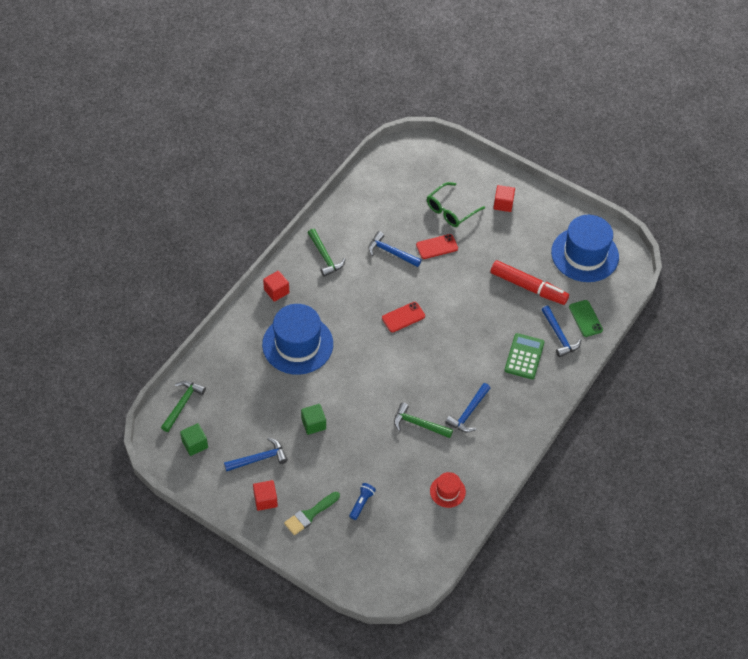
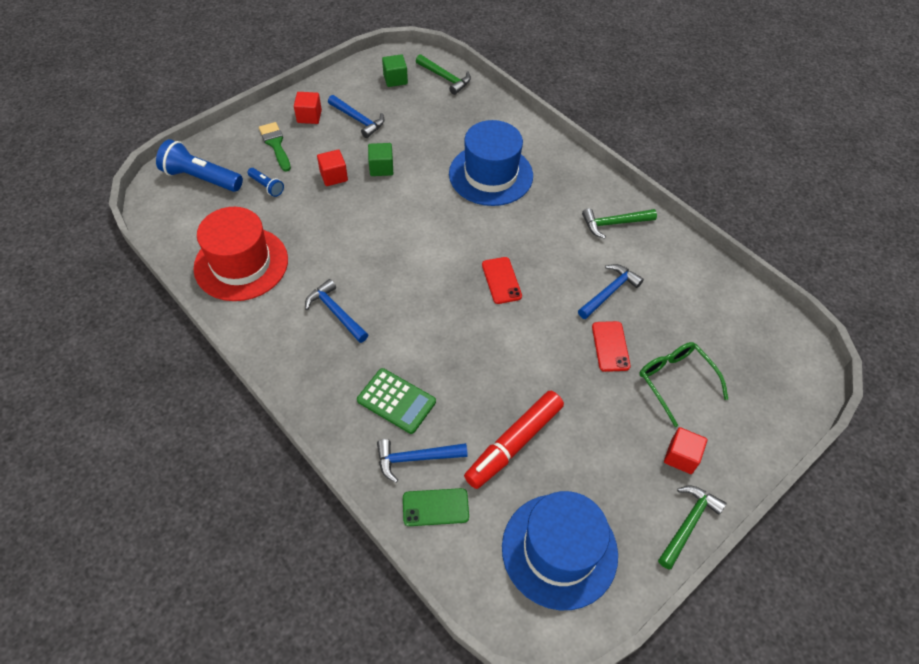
camera: 105 degrees right, 0 degrees up
(259, 458) = (358, 120): blue hammer -> blue hammer turned 45 degrees counterclockwise
(276, 291) = (570, 171): red cube -> red cube (333, 176)
(368, 559) = (201, 178): none -> blue flashlight
(418, 424) = (341, 258): green hammer -> green hammer (688, 524)
(447, 491) = (241, 264): red hat -> red hat, size x2.11

